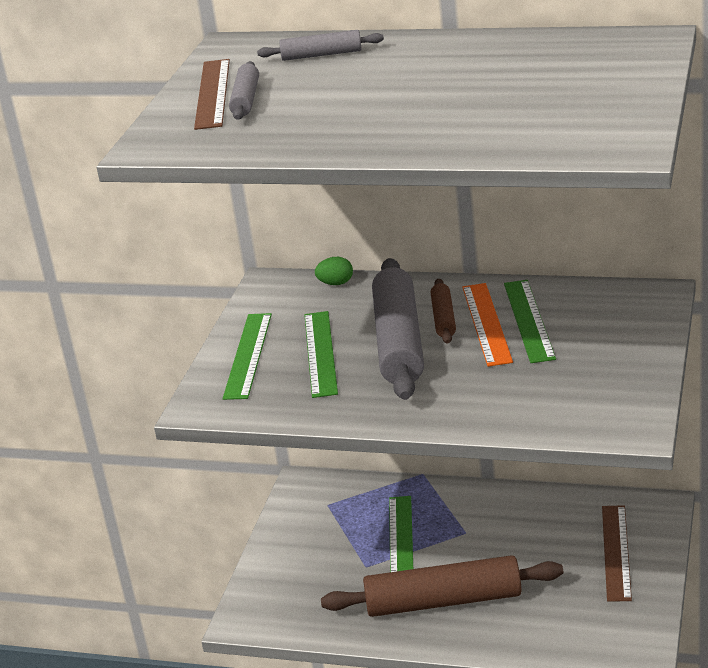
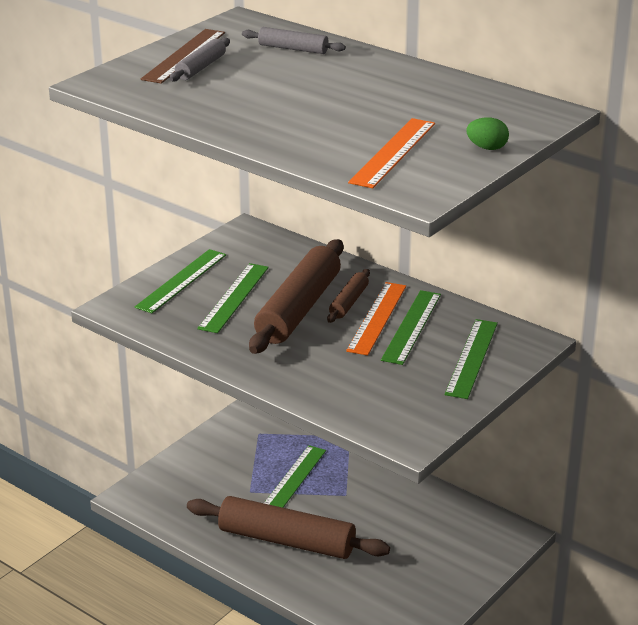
camera: 20 degrees right, 0 degrees up
(336, 283) = (294, 247): green egg -> green egg (487, 148)
(399, 342) = (298, 309): grey rolling pin -> brown rolling pin
(550, 119) = (392, 152): none -> orange ruler
(615, 552) = (450, 555): brown ruler -> none
(616, 330) = (472, 358): none -> green ruler

